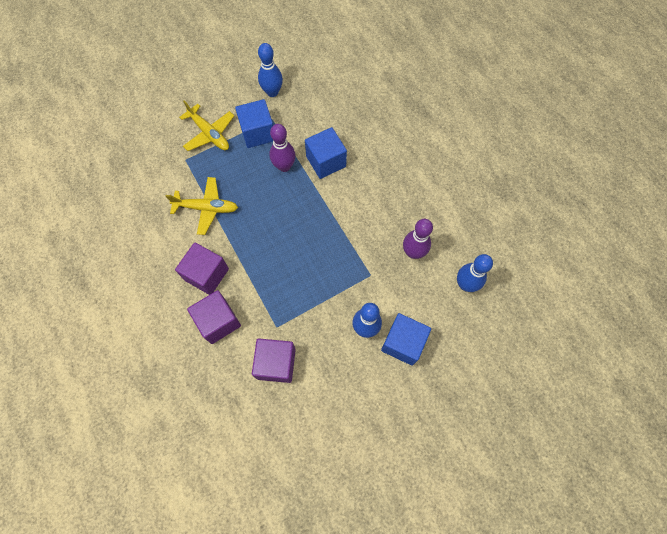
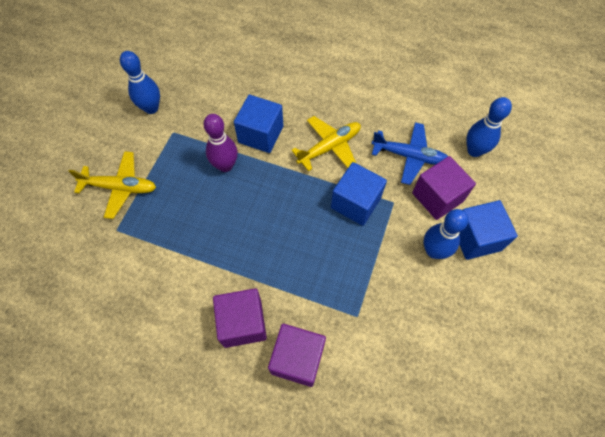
camera: 40 degrees left, 5 degrees down
(206, 208) = (183, 259): yellow plane -> yellow plane (329, 147)
(258, 133) = (170, 153): blue cube -> blue cube (355, 203)
(276, 363) = (390, 350): purple cube -> purple cube (437, 197)
(413, 252) = (409, 156): purple bowling pin -> blue plane

